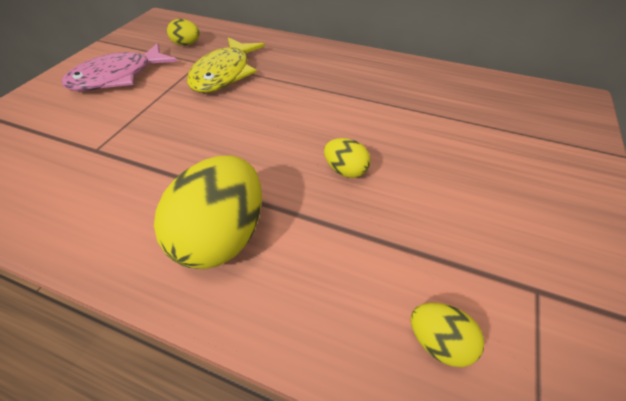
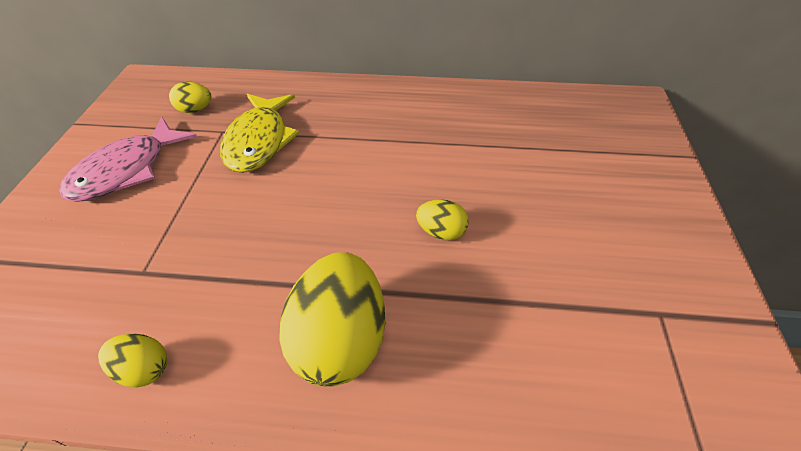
camera: 15 degrees left, 0 degrees up
(439, 342) = (593, 390): yellow egg -> yellow egg (144, 369)

